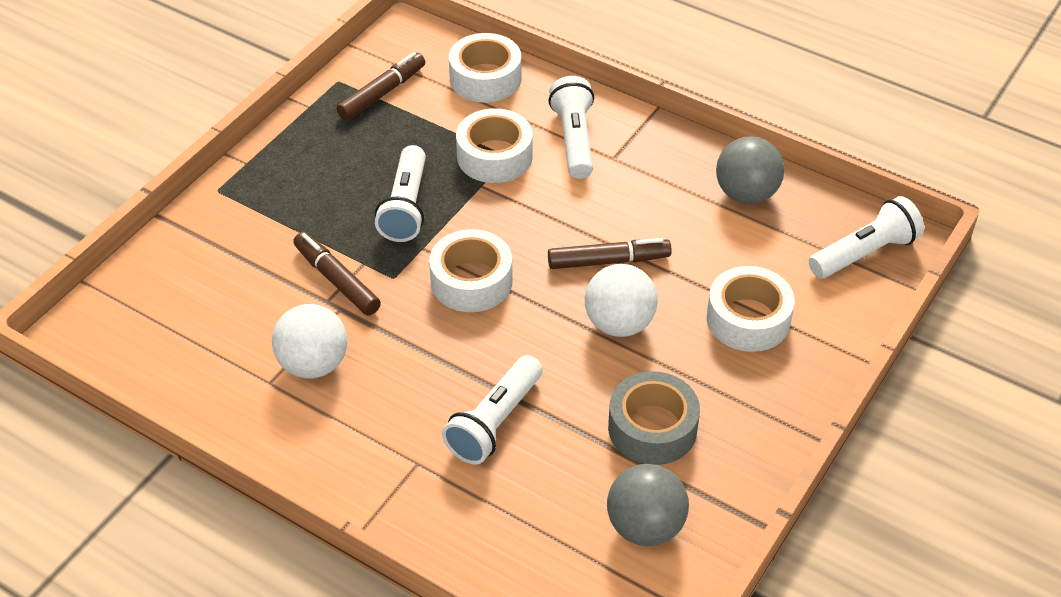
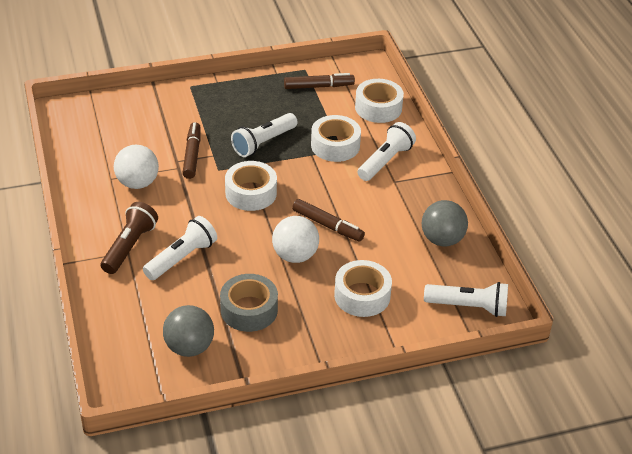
camera: 40 degrees right, 5 degrees down
(411, 454) = (130, 246): none -> brown flashlight
(494, 422) = (182, 258): white flashlight -> white flashlight turned 150 degrees clockwise

